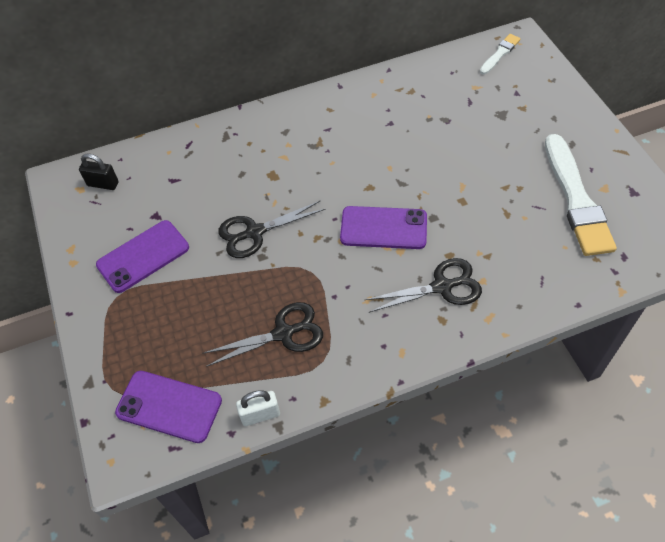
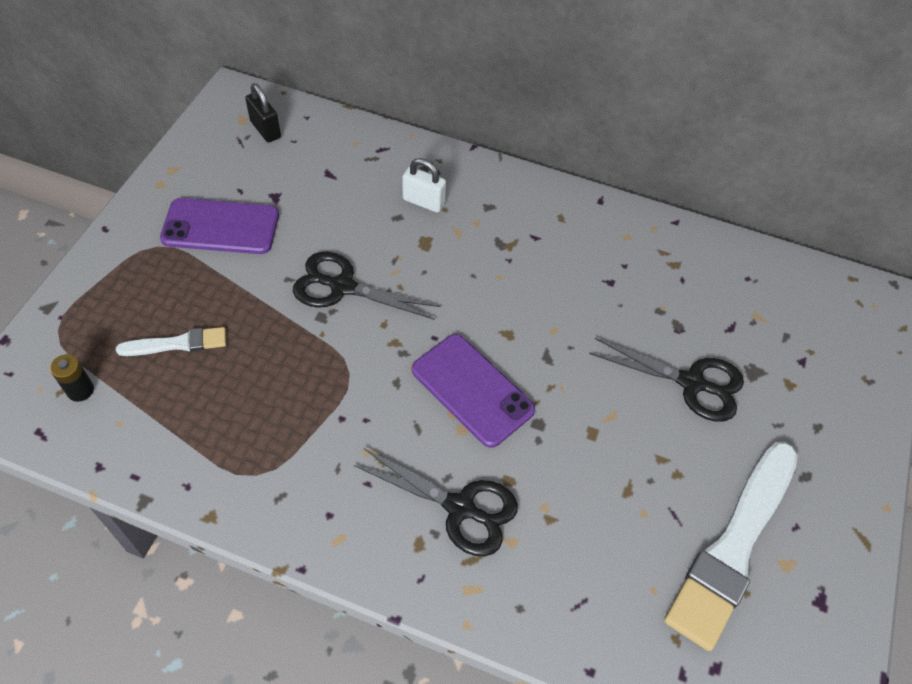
camera: 35 degrees right, 0 degrees up
(169, 406) = (80, 390): purple phone -> black battery
(260, 415) = (141, 474): white padlock -> white padlock (423, 201)
(283, 333) = (252, 412): black scissors -> black scissors (691, 383)
(500, 54) = (834, 300): white brush -> white brush (177, 343)

